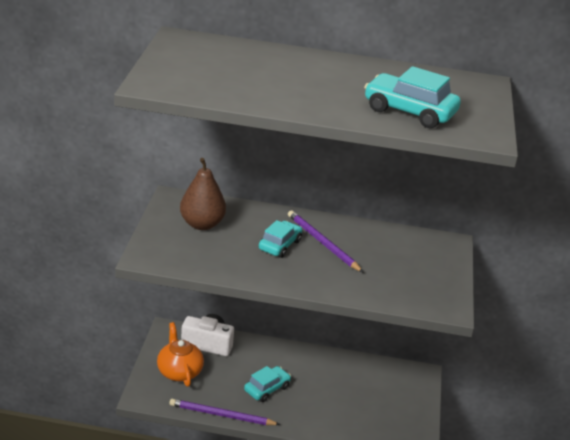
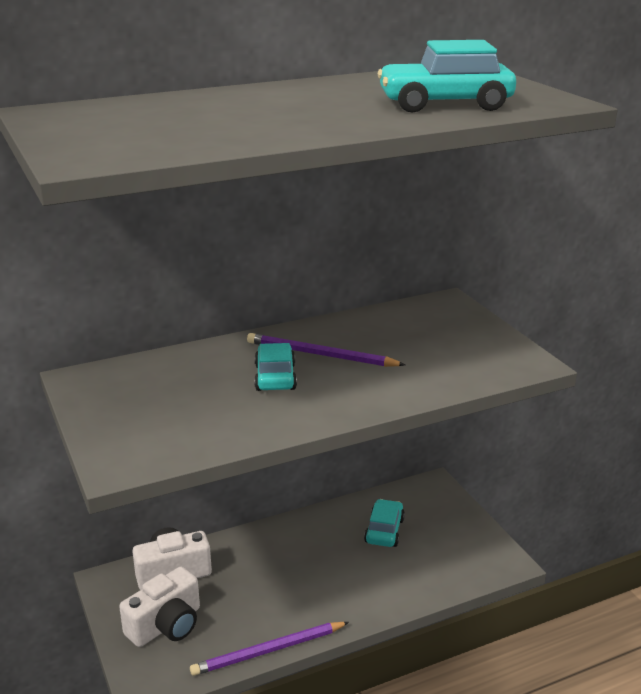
camera: 30 degrees left, 5 degrees down
(179, 371) = (166, 625): orange teapot -> white camera
(202, 224) = (151, 393): brown pear -> none
(267, 389) = (292, 588): turquoise car -> turquoise car (384, 530)

